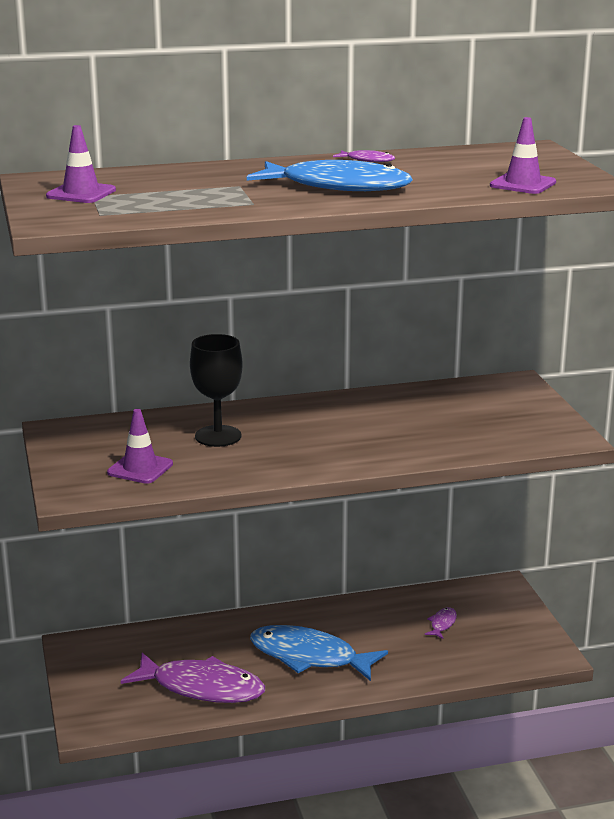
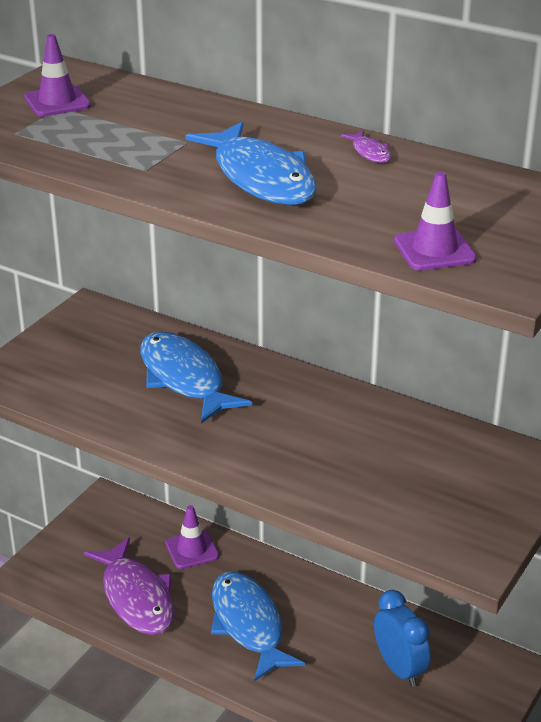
camera: 45 degrees right, 10 degrees up
(140, 468) = (79, 379): purple traffic cone -> purple traffic cone (192, 550)
(218, 436) = (184, 379): black goblet -> blue fish
(442, 624) = (399, 669): purple fish -> blue clock

